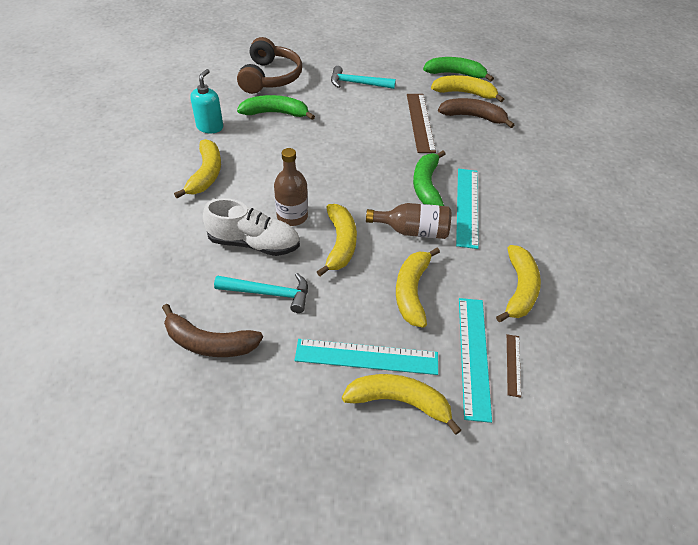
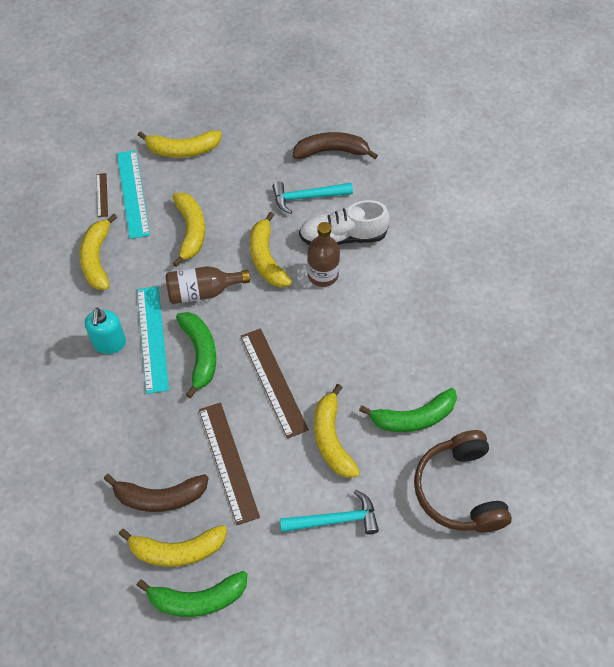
camera: 165 degrees right, 10 degrees up
(206, 174) = (433, 299): yellow banana -> yellow banana (331, 439)
(210, 127) = (474, 367): turquoise soap dispenser -> turquoise soap dispenser (109, 343)
(366, 357) = (213, 171): turquoise ruler -> none
(370, 155) = (273, 382): none -> brown ruler

